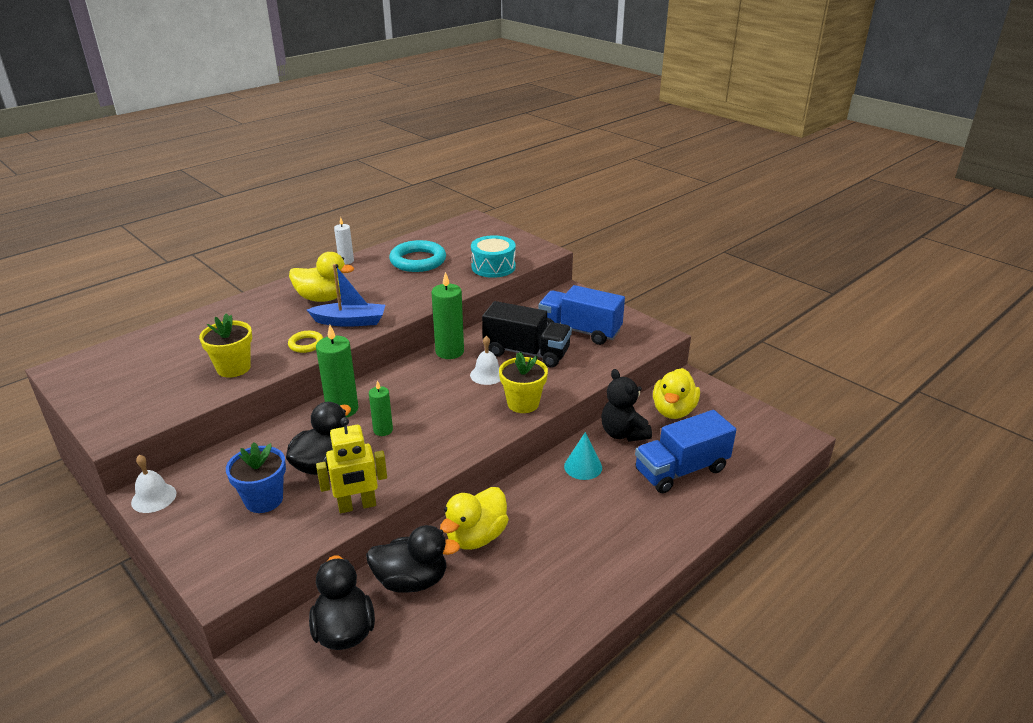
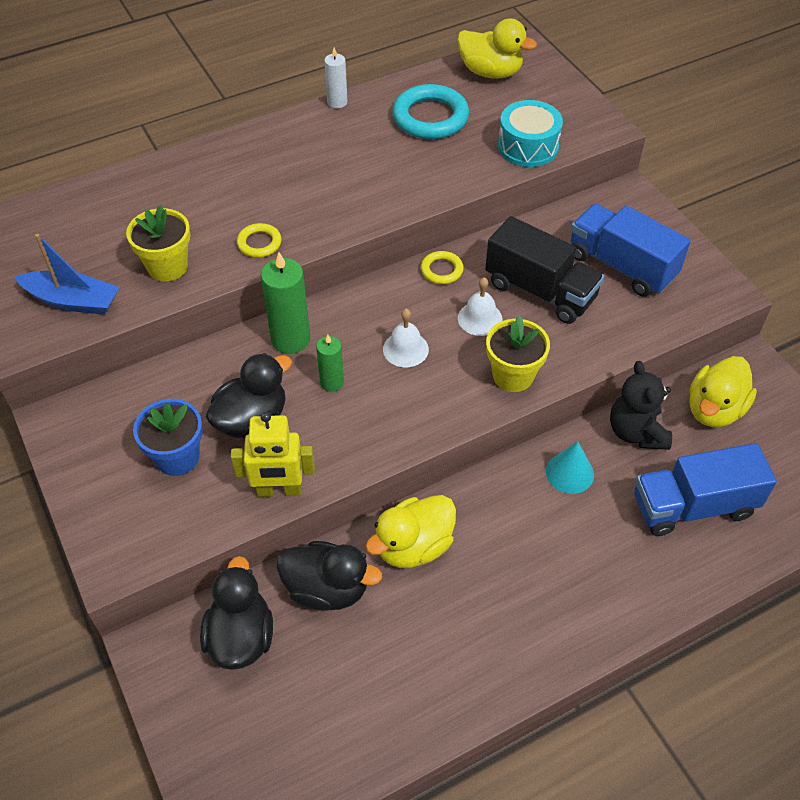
camera: 15 degrees right, 20 degrees up
(154, 497) = (60, 427): white bell -> white bell (405, 349)
(323, 298) = (294, 166): yellow duck -> yellow duck (490, 72)
(350, 321) = (320, 214): blue boat -> blue boat (73, 301)
(449, 352) = (441, 270): green candle -> yellow ring

